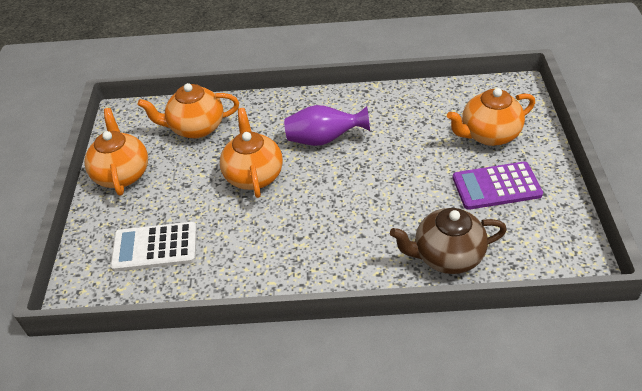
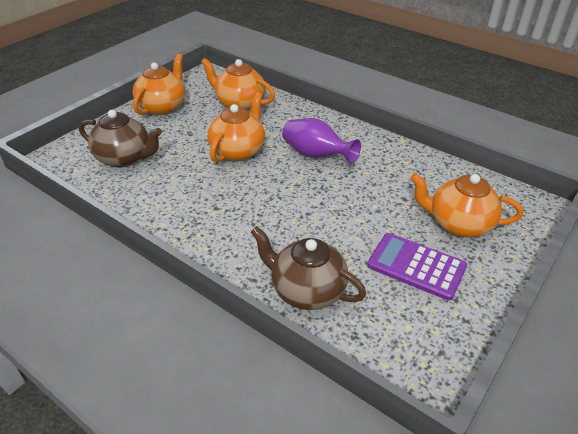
camera: 35 degrees right, 5 degrees down
(155, 247) = (124, 158): white calculator -> brown teapot

